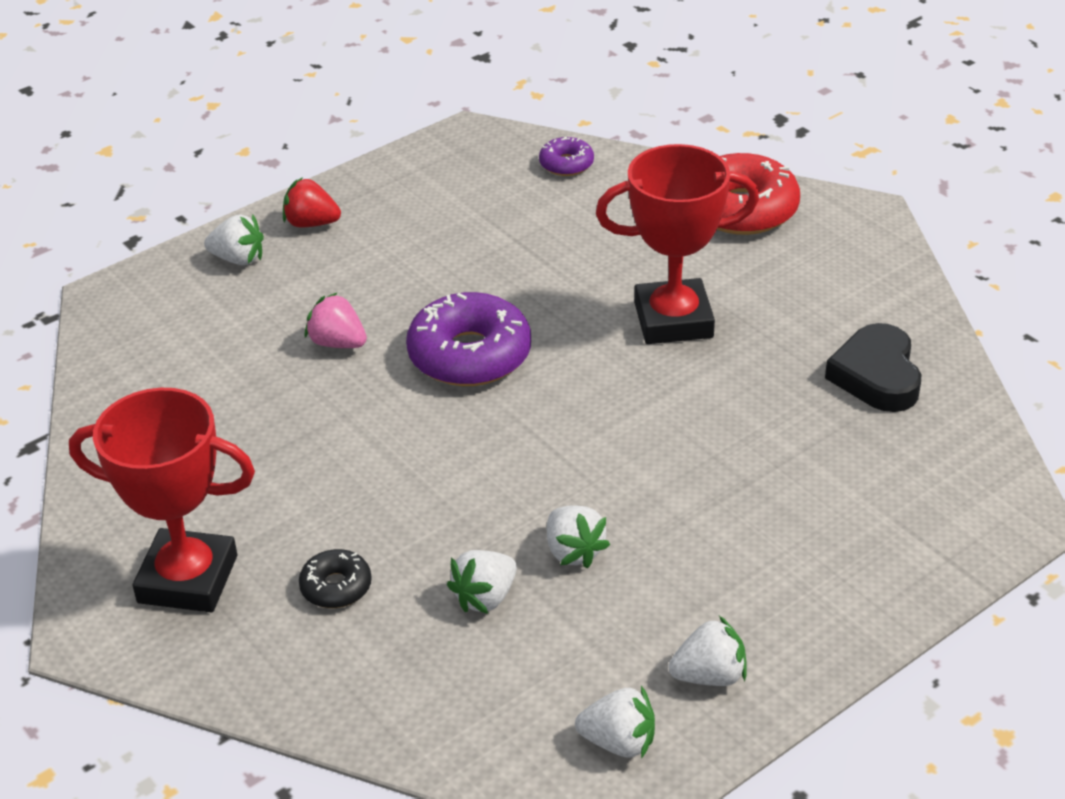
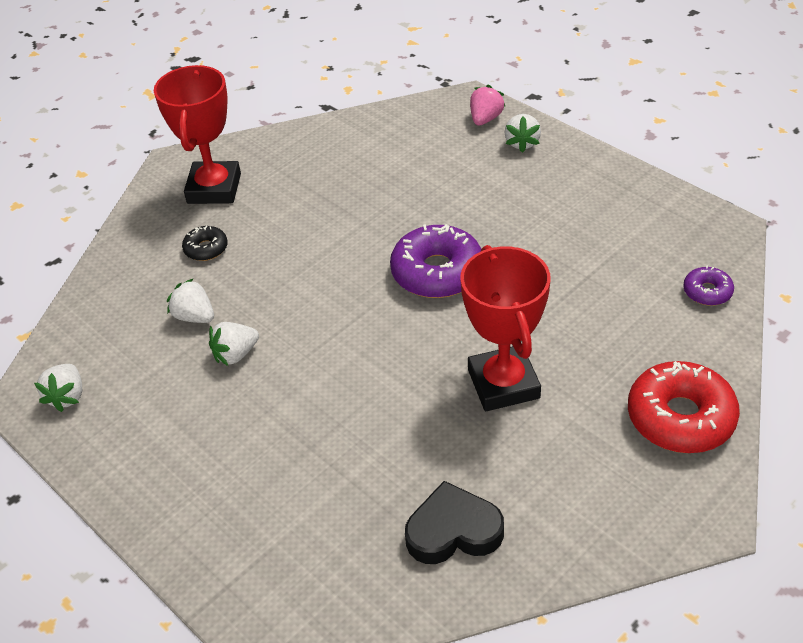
camera: 85 degrees right, 5 degrees up
(311, 223) = (574, 167): red strawberry -> none
(337, 343) = (439, 206): pink strawberry -> pink strawberry (485, 119)
(709, 675) = (117, 438): white strawberry -> none

